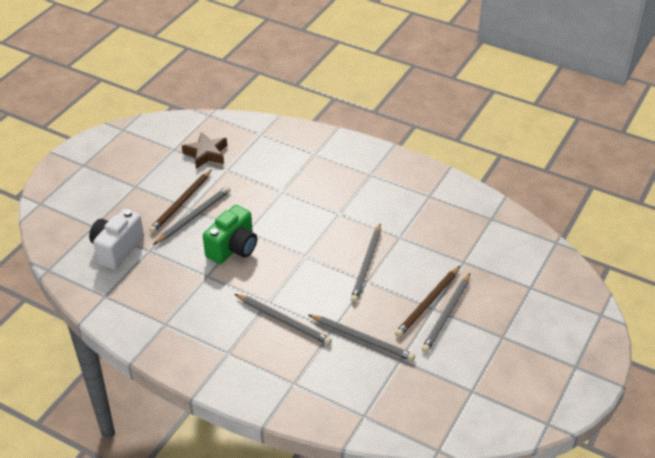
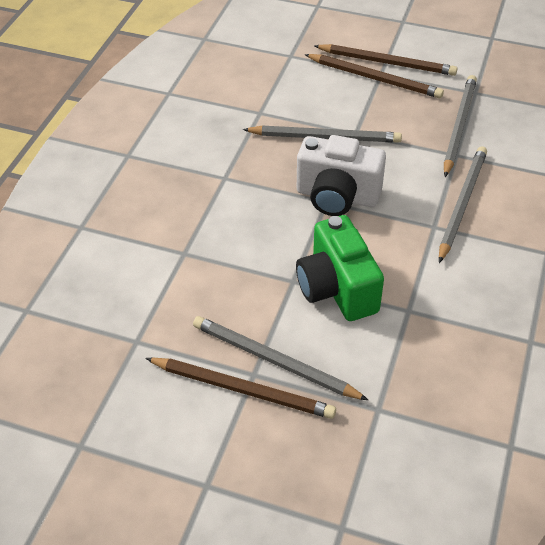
camera: 100 degrees left, 5 degrees up
(117, 249) = (391, 462): white camera -> white camera (337, 196)
(206, 154) = (93, 383): brown star -> none
(233, 248) = (337, 289): green camera -> green camera turned 135 degrees counterclockwise
(446, 314) = (387, 62): grey pencil -> brown pencil

